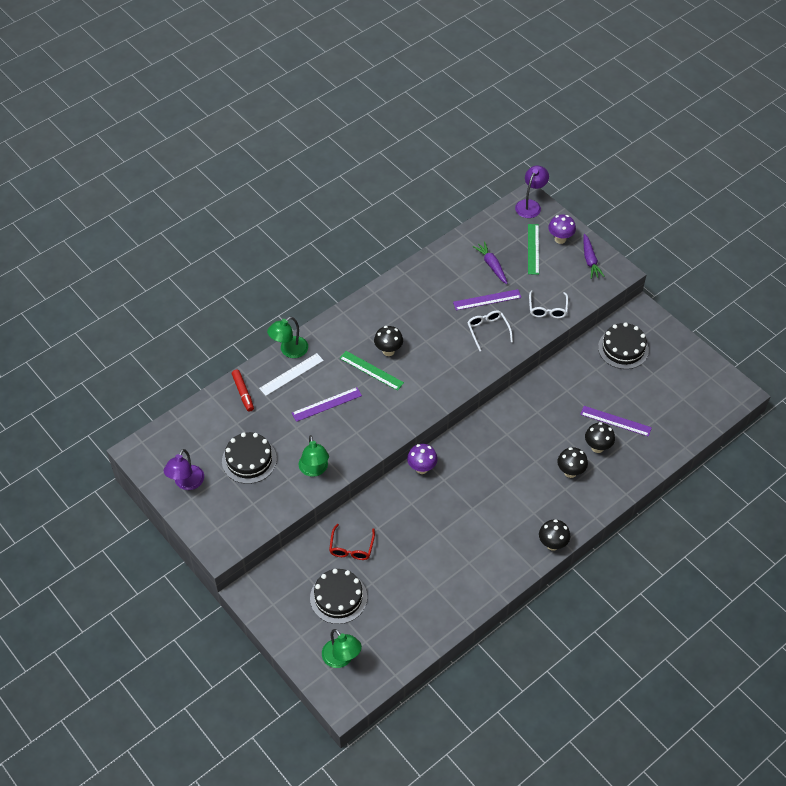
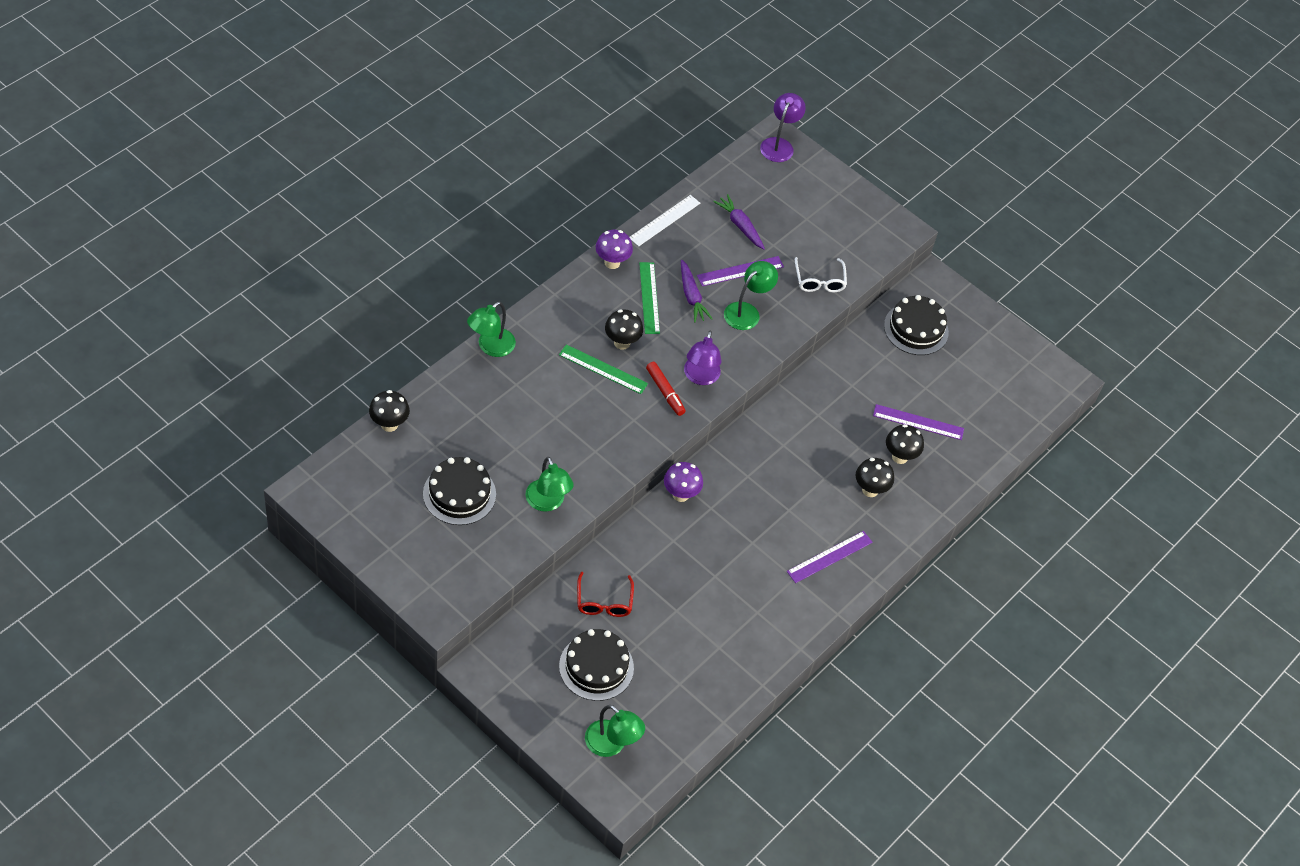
camera: 15 degrees left, 0 degrees up
(186, 483) = (380, 528): purple lamp -> purple lamp (700, 377)
(243, 393) = (437, 406): red marker -> red marker (665, 392)
(291, 374) = (498, 378): white ruler -> white ruler (664, 220)
(326, 404) = (551, 416): purple ruler -> purple ruler (829, 557)
(488, 331) = (747, 311): white glasses -> green lamp
(533, 249) = (790, 202): green ruler -> green ruler (649, 298)
(552, 544) = (859, 583): black mushroom -> black mushroom (389, 424)
(560, 239) = (823, 189): purple mushroom -> purple mushroom (612, 262)
(590, 260) = (865, 215): purple carrot -> purple carrot (691, 296)

